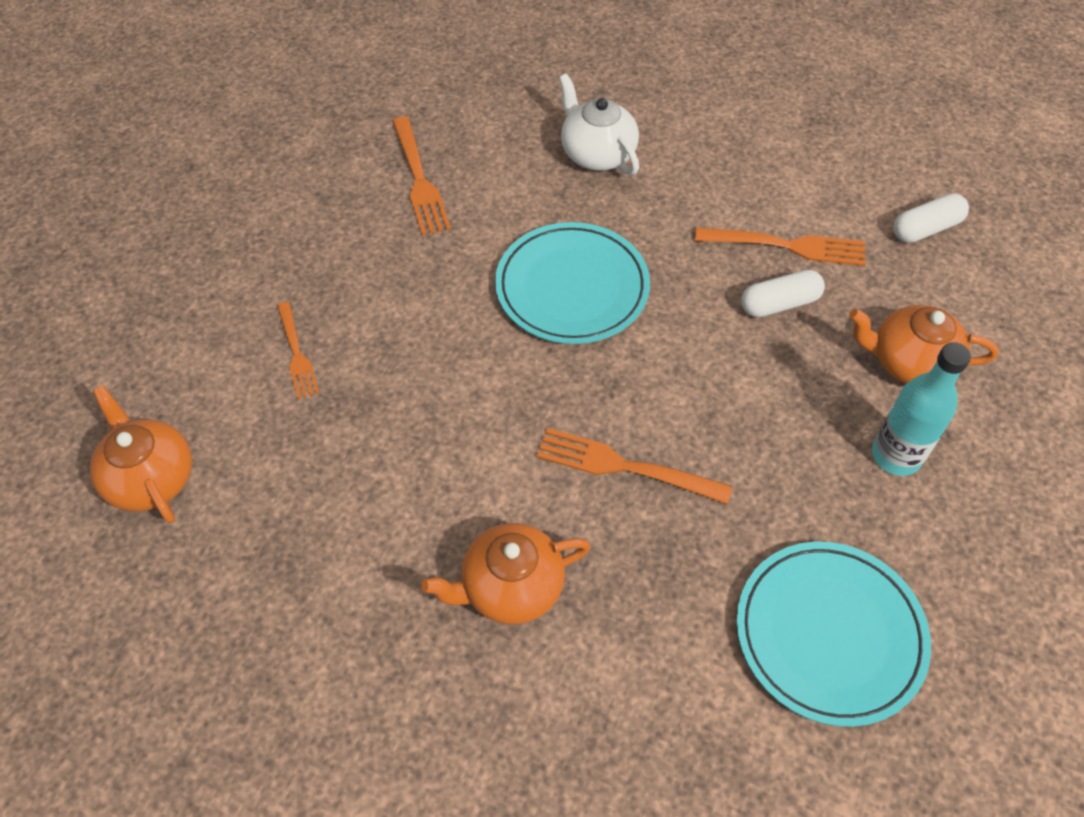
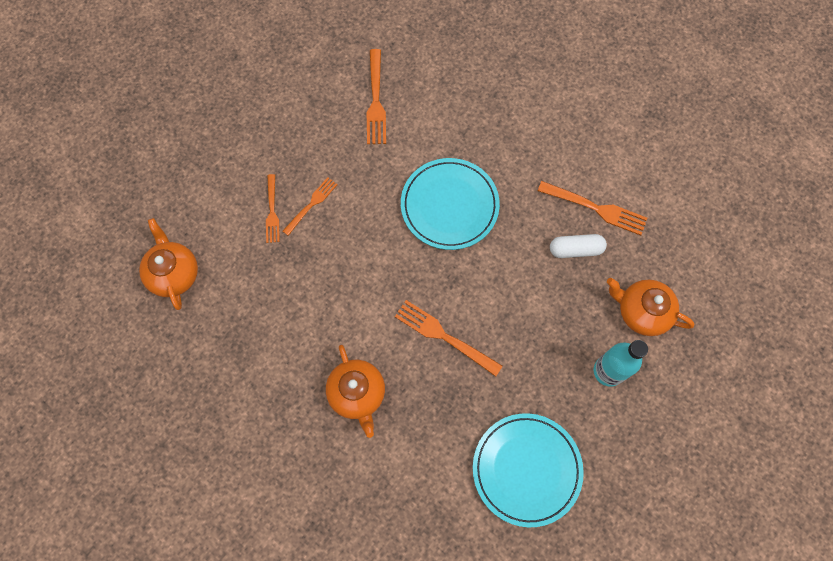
camera: 15 degrees right, 15 degrees up
(357, 331) = (311, 204): none -> orange fork
(510, 587) = (357, 394): orange teapot -> orange teapot turned 105 degrees counterclockwise
(597, 153) = (496, 107): white teapot -> none
(926, 228) = (692, 217): white capsule -> none

